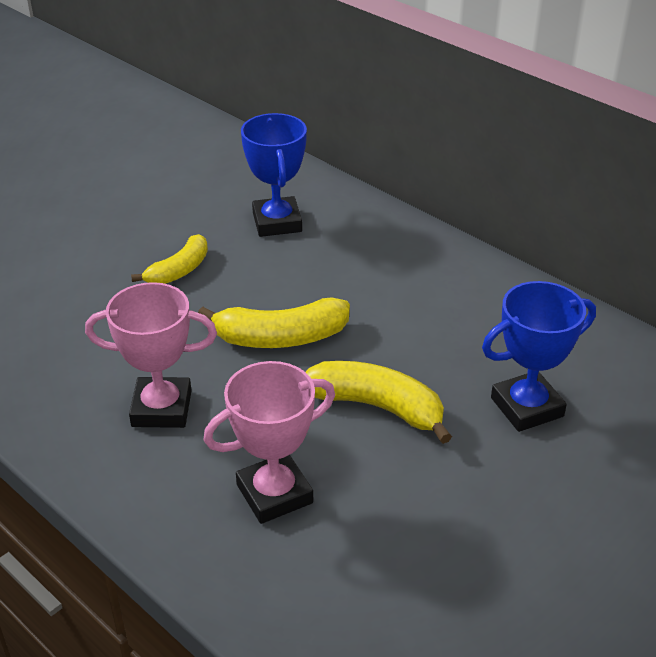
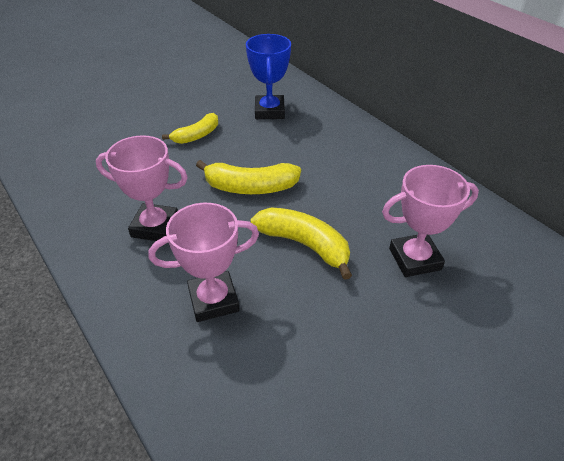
camera: 10 degrees right, 5 degrees up
(526, 407) = (415, 259): blue trophy -> pink trophy

